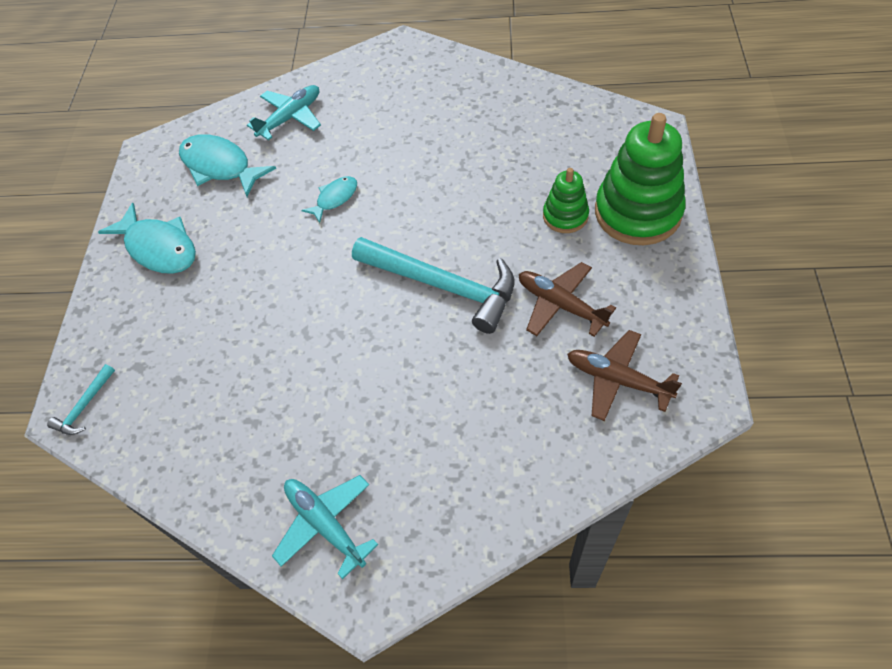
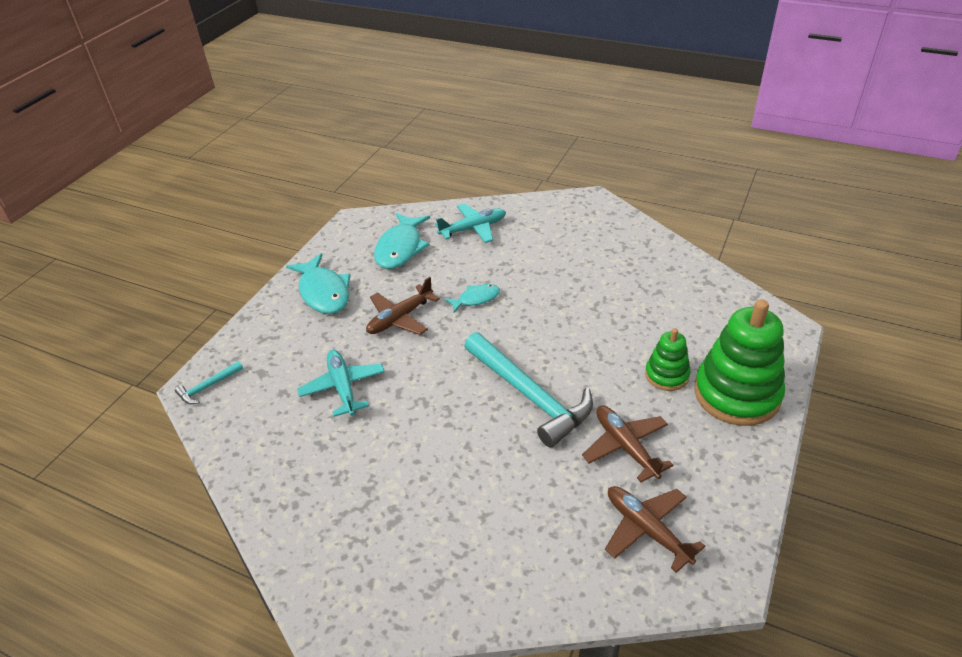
camera: 20 degrees right, 15 degrees down
(220, 166) = (400, 248): turquoise fish -> turquoise fish turned 135 degrees counterclockwise
(263, 249) = (400, 318): none -> brown plane
(325, 524) = (333, 548): turquoise plane -> turquoise plane (343, 387)

